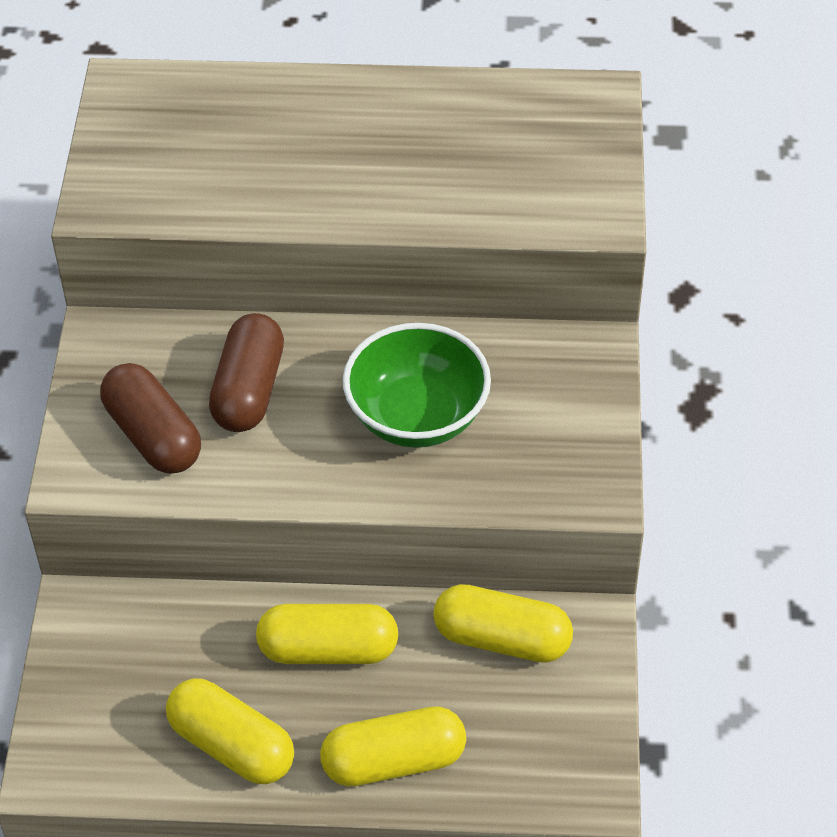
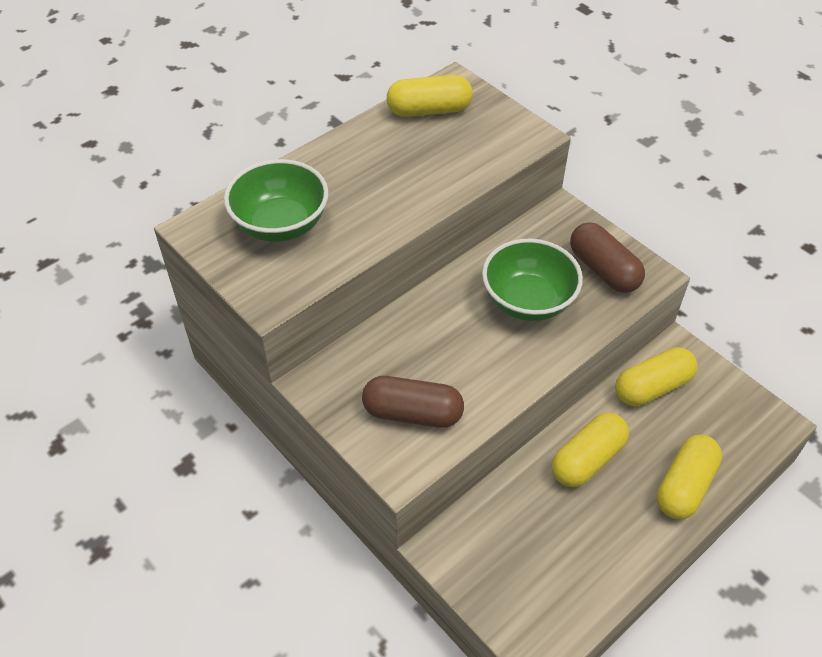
camera: 45 degrees left, 0 degrees up
(204, 136) = (281, 224): none -> green bowl
(232, 746) = (607, 548): yellow capsule -> yellow capsule (429, 110)
(249, 390) = (431, 351): brown capsule -> brown capsule (603, 270)

